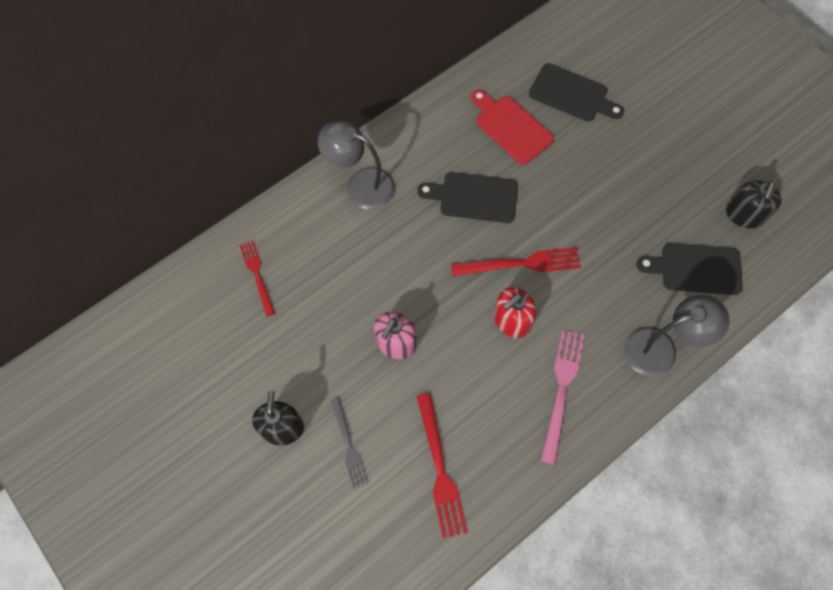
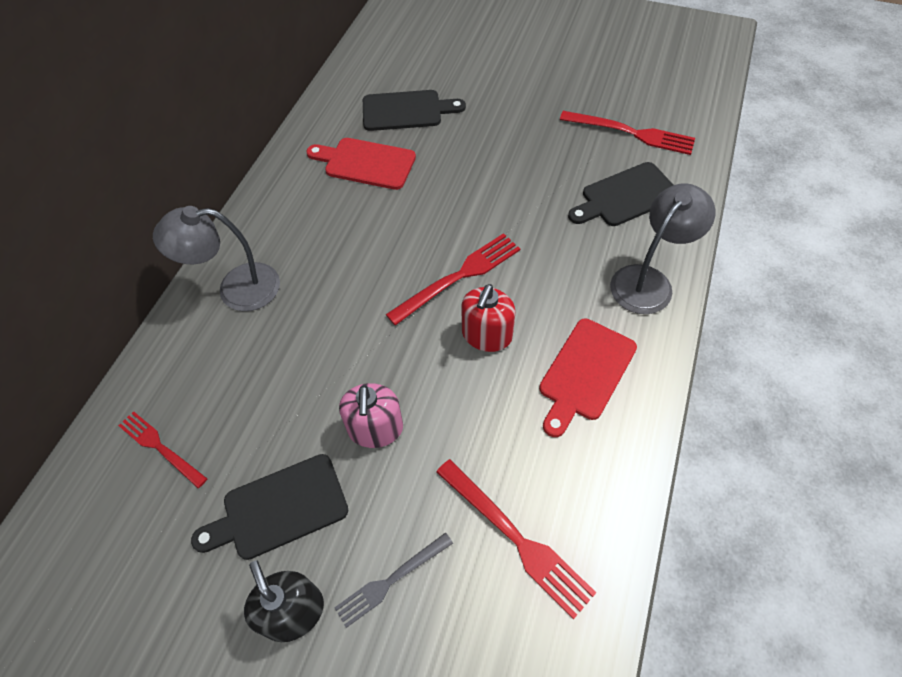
camera: 30 degrees left, 10 degrees down
(348, 445) = (391, 580): grey fork -> grey fork turned 105 degrees clockwise
(474, 197) = (369, 241): black cutting board -> black cutting board (279, 509)
(562, 389) = (585, 373): pink fork -> red cutting board
(744, 215) = (631, 133): black soap dispenser -> red fork

